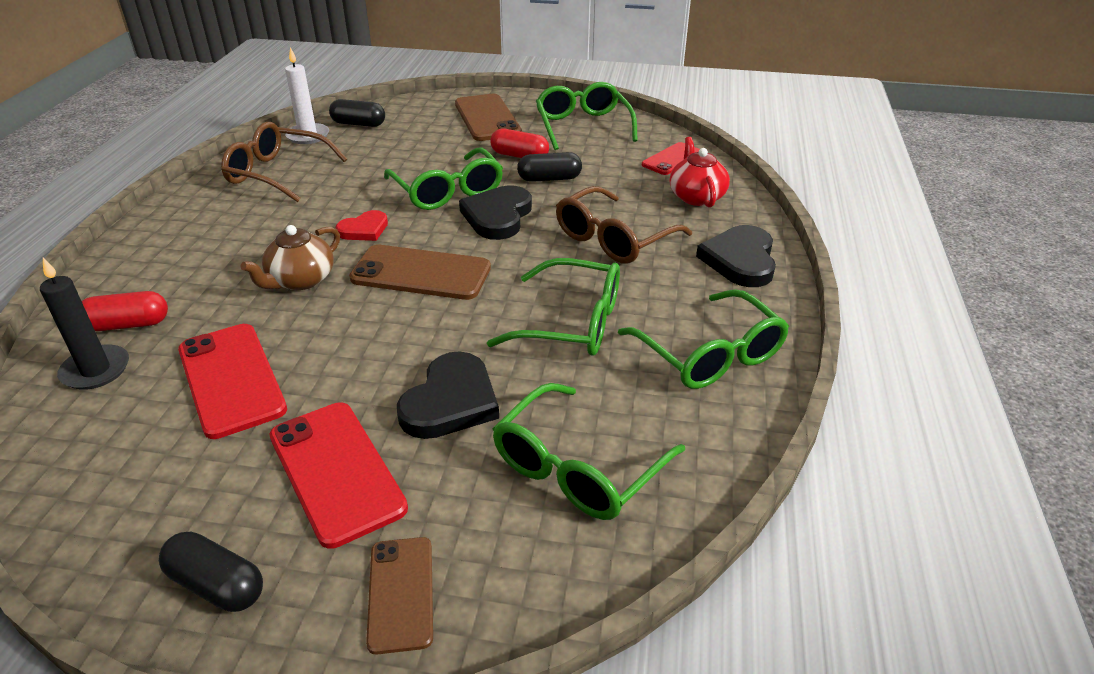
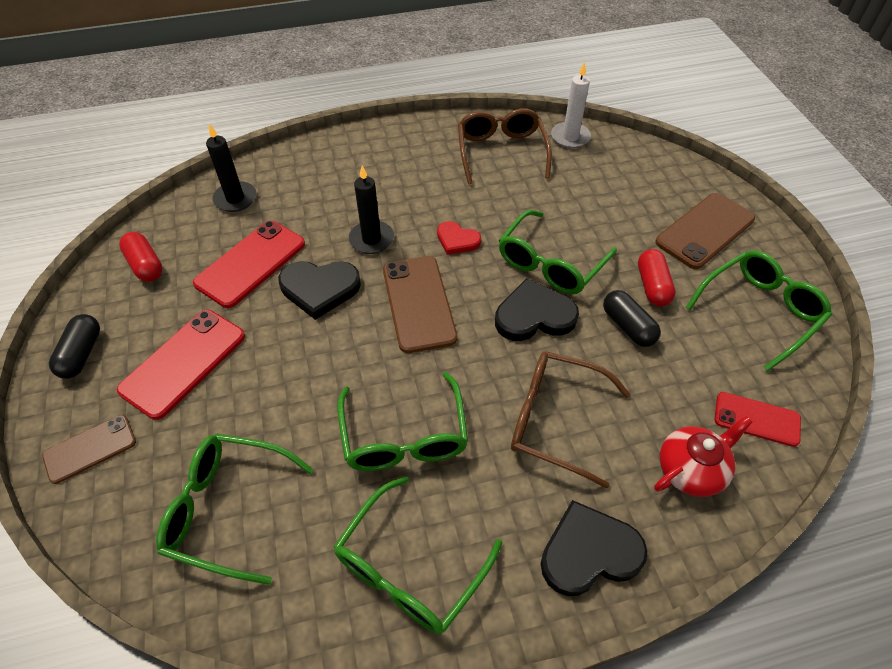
camera: 65 degrees right, 15 degrees up
(128, 324) = (283, 186): red capsule -> red capsule (145, 265)
(300, 280) = (371, 239): brown teapot -> black candle
(358, 124) = (615, 155): black capsule -> none
(450, 401) = (272, 394): black heart -> black heart (320, 289)

